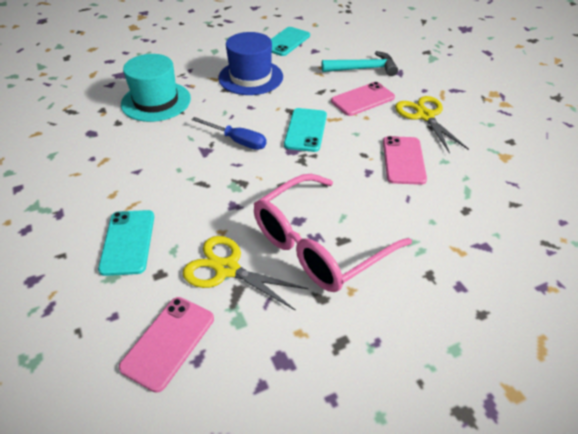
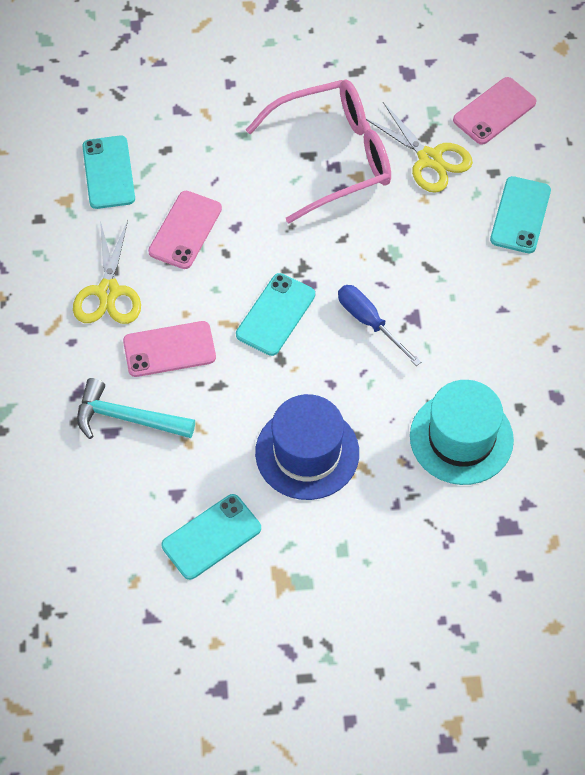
camera: 160 degrees left, 15 degrees up
(493, 182) = (108, 172): none -> turquoise phone

